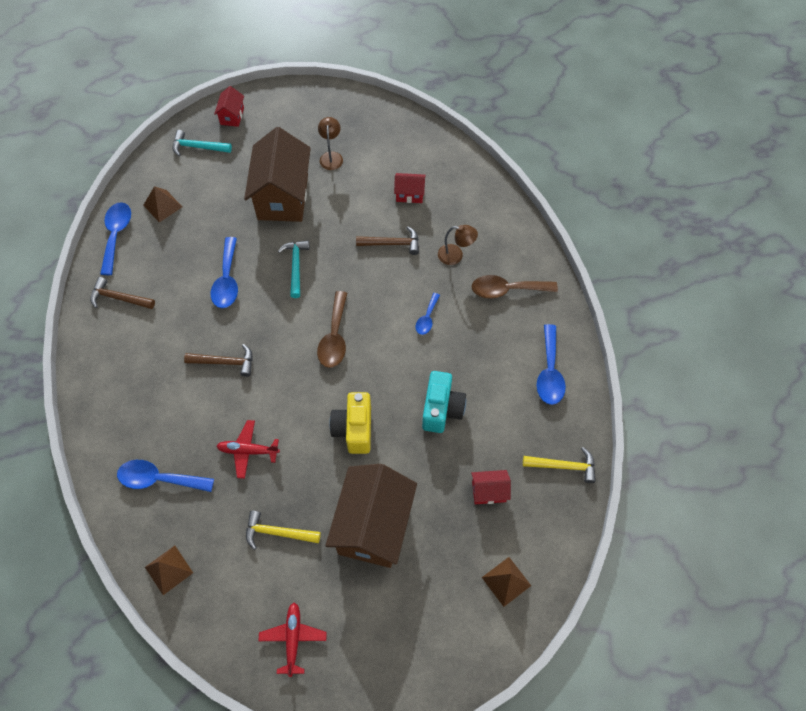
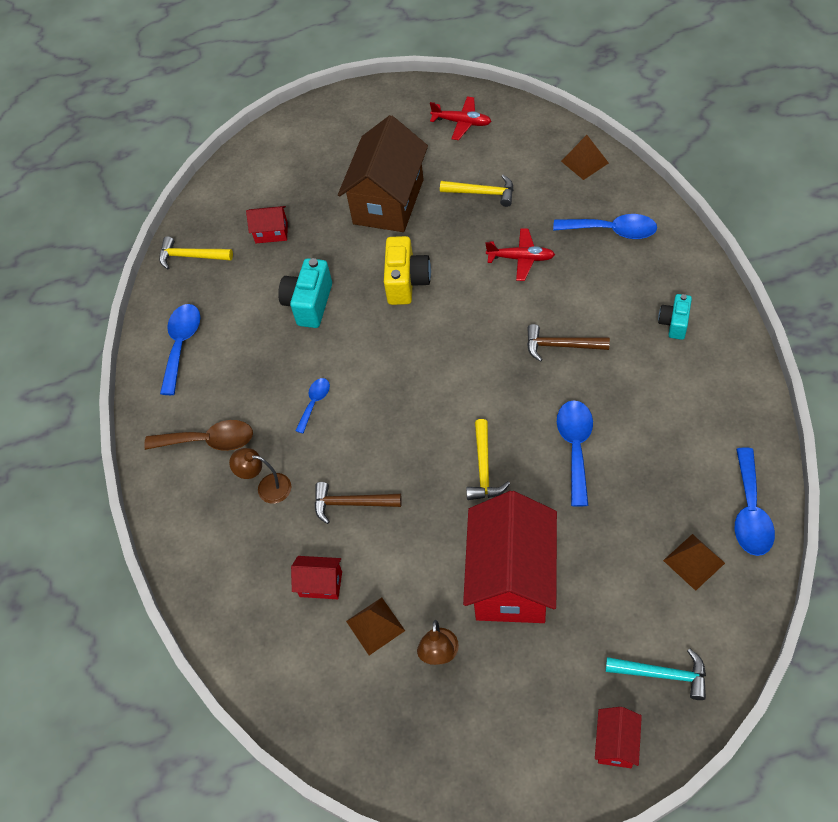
camera: 170 degrees left, 5 degrees down
(119, 298) = (717, 420): brown hammer -> none
(128, 380) = (674, 323): none -> turquoise camera
(283, 197) = (511, 579): brown house -> red house
(293, 638) = (462, 122): red plane -> red plane turned 75 degrees counterclockwise
(296, 266) = (484, 468): turquoise hammer -> yellow hammer
(334, 337) = (430, 377): brown spoon -> none
(506, 581) = (268, 167): brown pyramid -> brown pyramid (375, 626)

